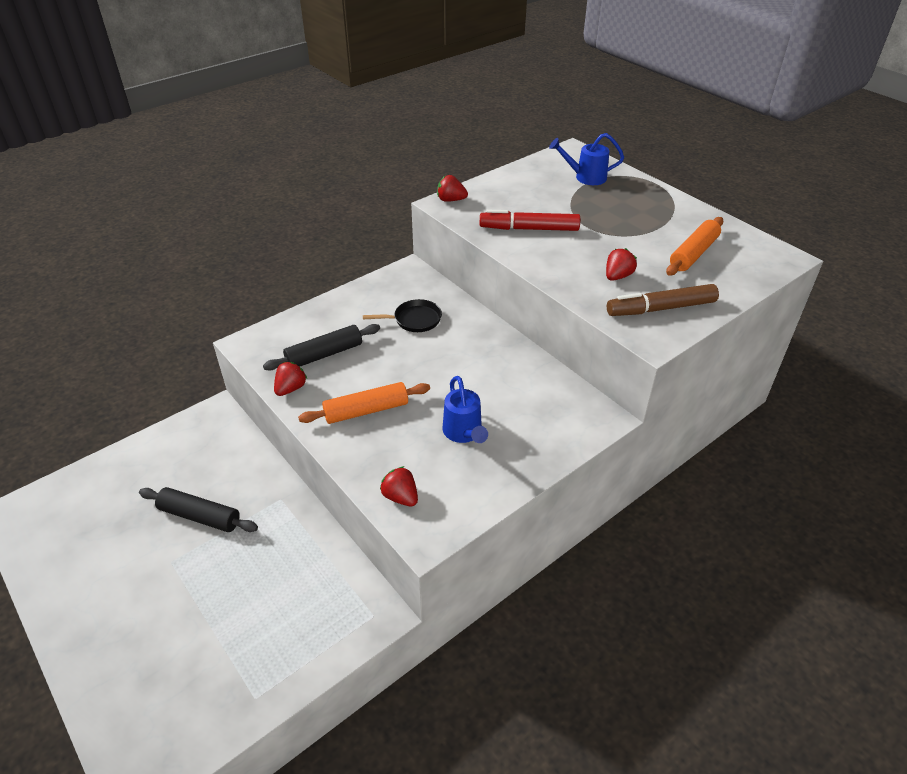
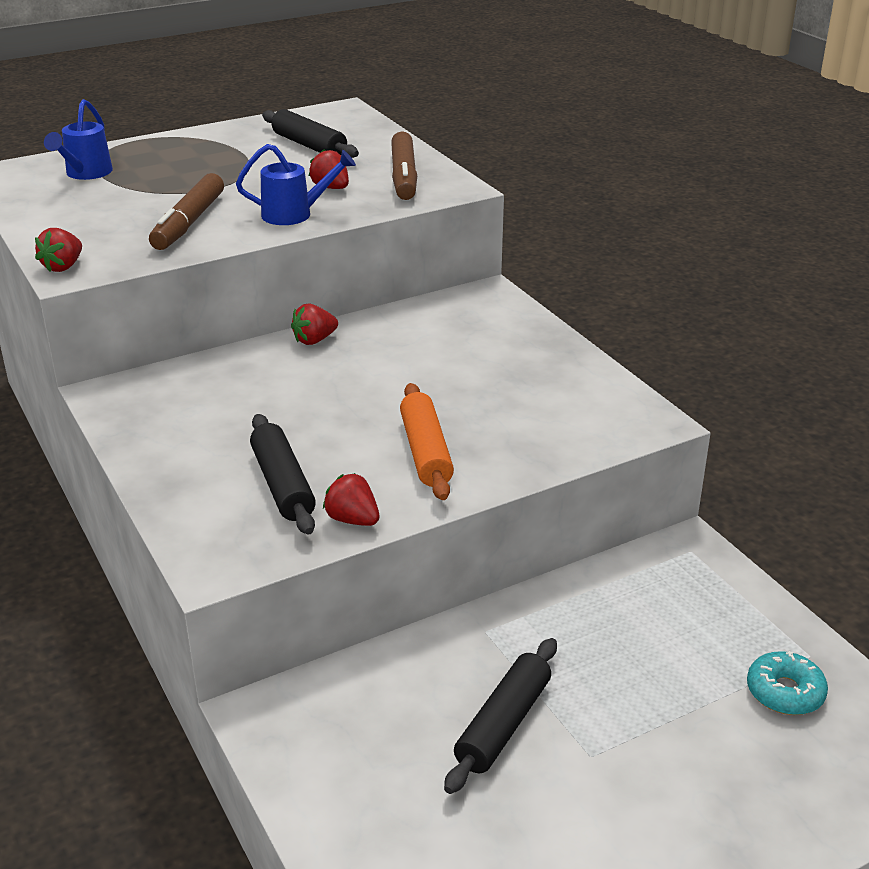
camera: 80 degrees left, 10 degrees down
(217, 677) = (785, 692): none -> turquoise donut
(400, 497) = (590, 435): red strawberry -> red strawberry (314, 340)
(414, 320) = (239, 398): black pan -> none
(464, 433) = (490, 381): blue watering can -> blue watering can (294, 214)
(529, 229) = (189, 222): red marker -> brown marker
(693, 253) = (309, 146): orange rolling pin -> black rolling pin

